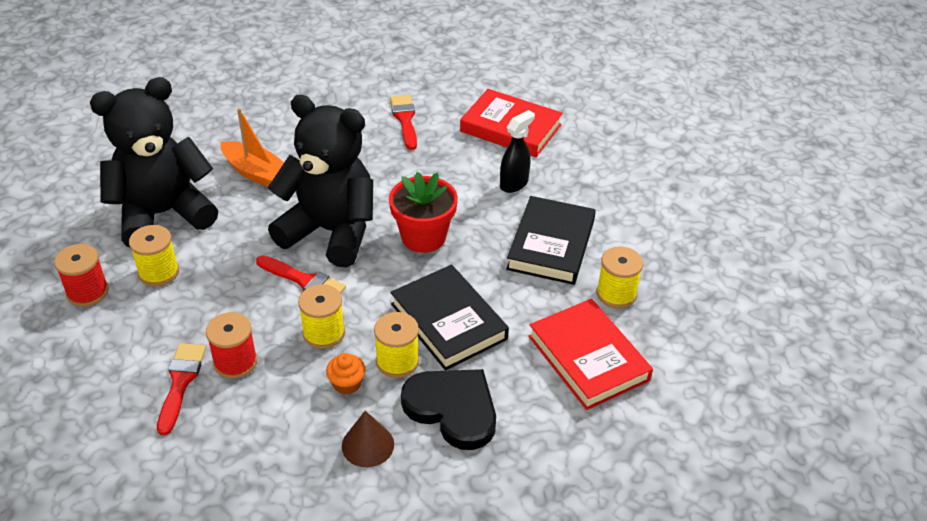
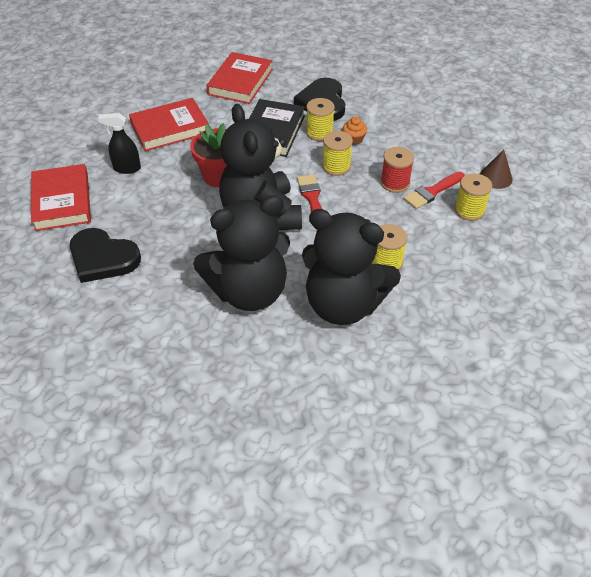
camera: 130 degrees left, 5 degrees up
(87, 292) = (441, 280): red spool -> none
(255, 173) = (249, 292): orange boat -> black teddy bear
(367, 445) = (374, 114): brown cone -> brown cone (495, 177)
(405, 119) = (103, 258): red brush -> black heart
(551, 245) = (170, 128): black book -> red book
(616, 294) = (184, 92): yellow spool -> yellow spool (469, 210)

